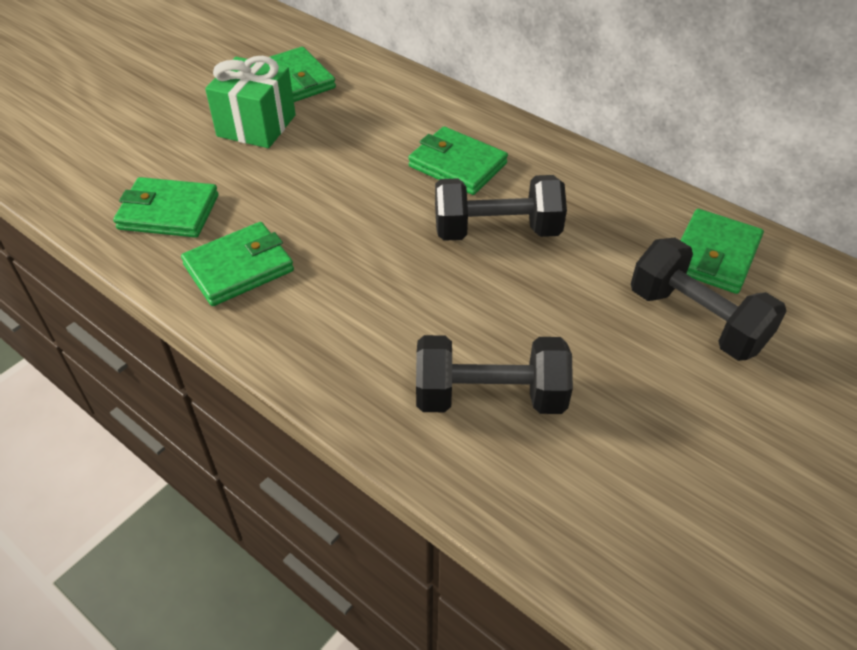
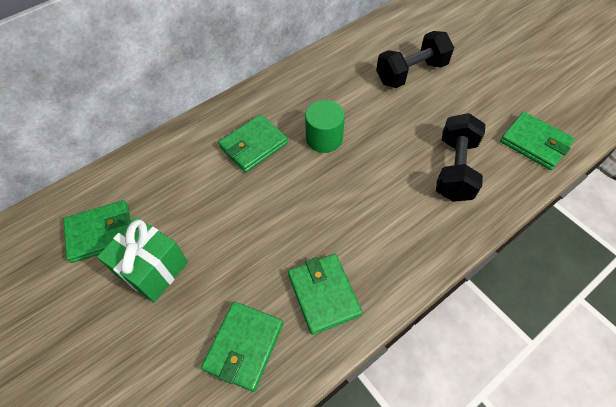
camera: 75 degrees left, 10 degrees up
(497, 231) = (324, 138): black dumbbell -> green cylinder
(714, 255) = (366, 53): green wallet -> green wallet (534, 143)

